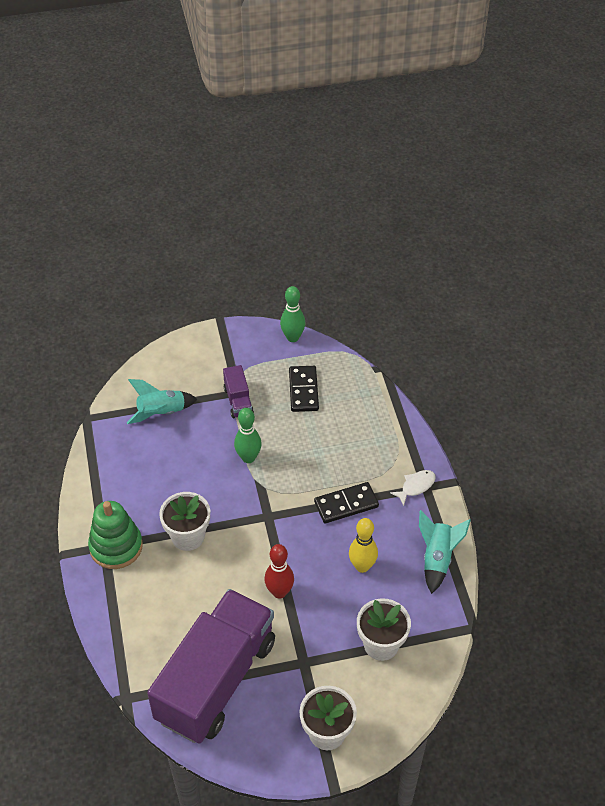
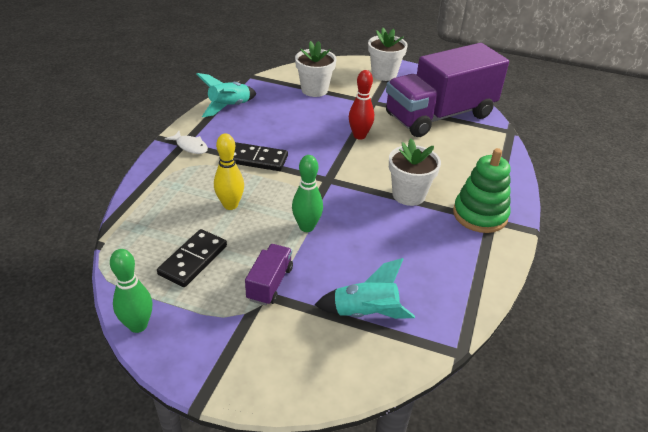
camera: 150 degrees left, 10 degrees down
(362, 566) = (285, 124): yellow bowling pin -> yellow bowling pin (230, 205)
(416, 486) = (190, 146): white fish -> white fish turned 135 degrees counterclockwise

